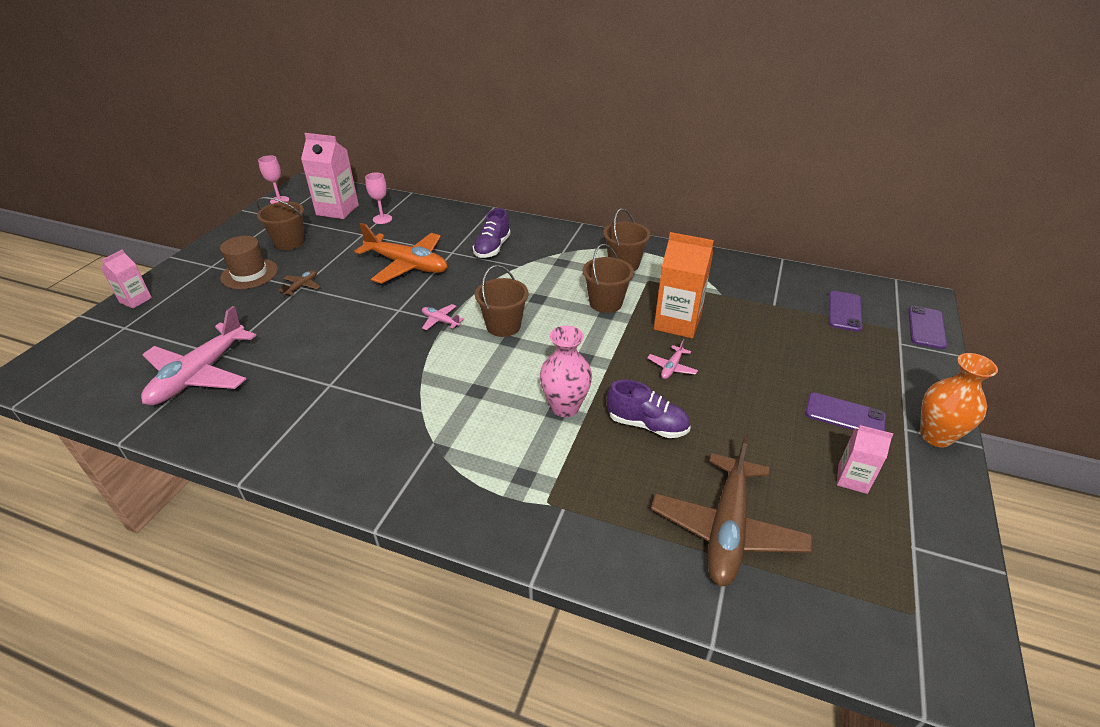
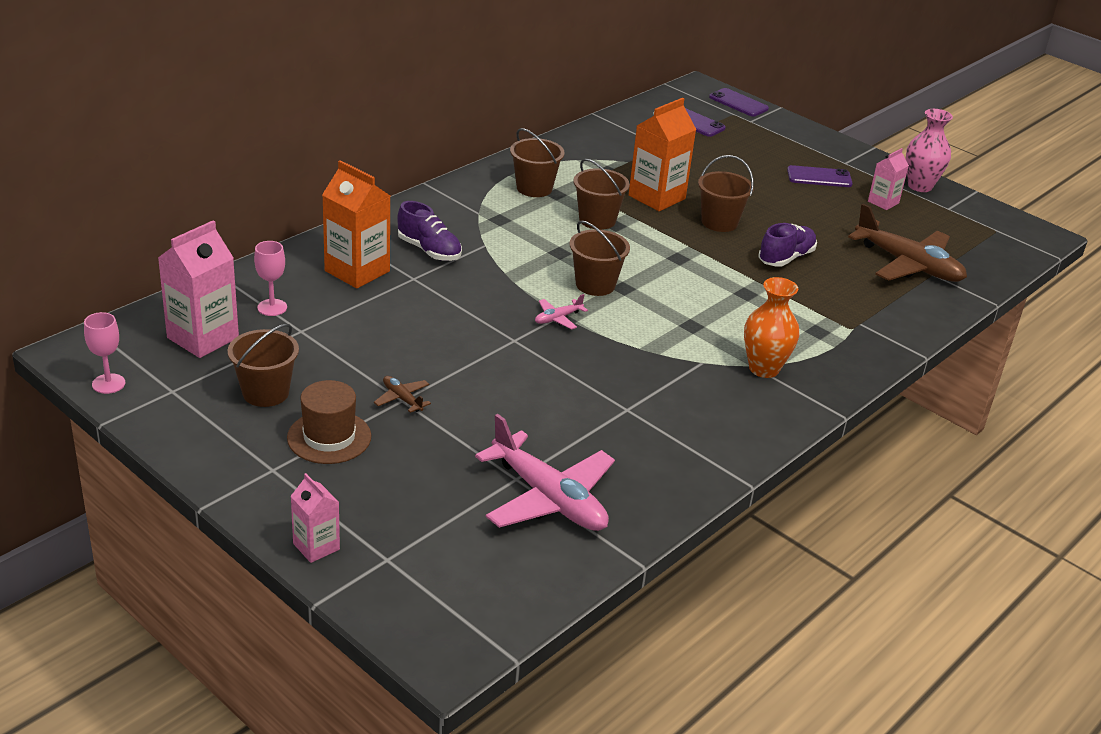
camera: 70 degrees left, 5 degrees down
(407, 265) = (417, 314): orange plane -> none
(444, 232) = (357, 271): none -> orange carton
(565, 407) = (742, 288): pink vase -> pink vase (920, 186)
(672, 367) = (719, 222): pink plane -> brown bucket
(845, 415) = (819, 177): purple phone -> purple phone turned 45 degrees clockwise
(936, 436) = (858, 156): orange vase -> orange vase (764, 369)

